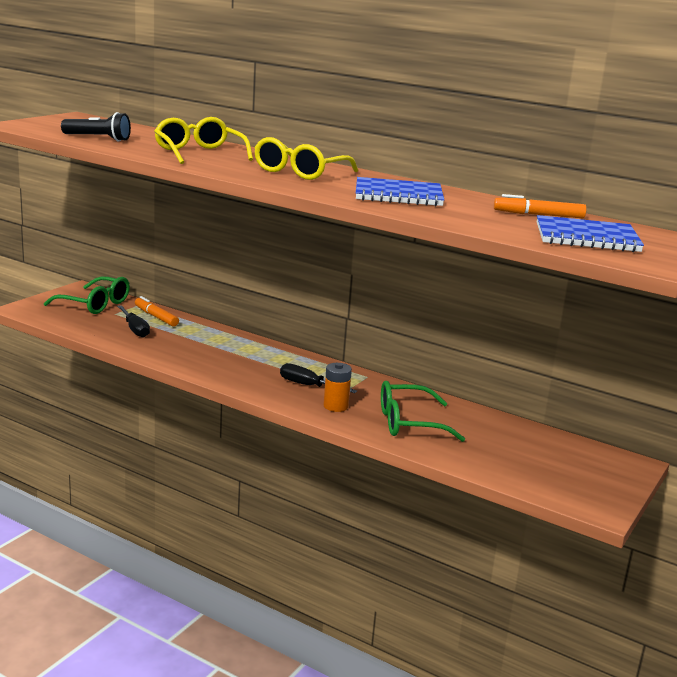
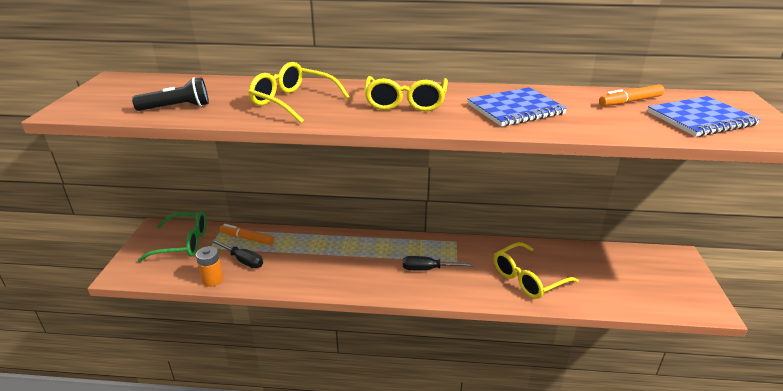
camera: 25 degrees left, 10 degrees up
(335, 406) = (467, 283): orange battery -> orange battery (213, 280)
(409, 423) = (528, 278): green glasses -> yellow glasses

